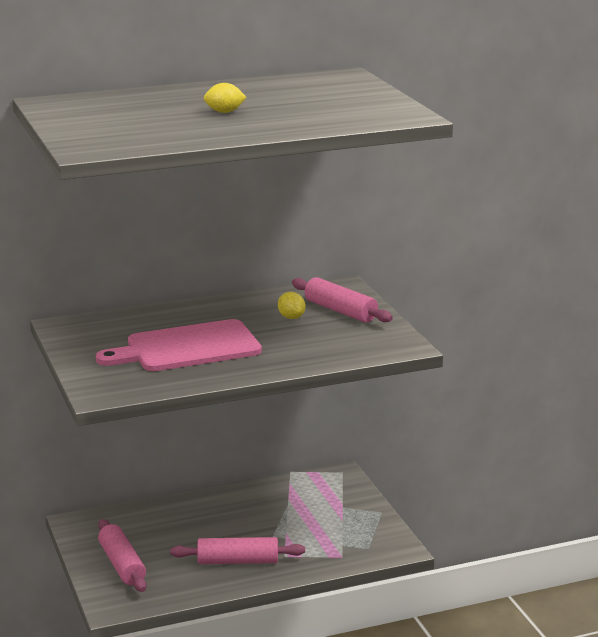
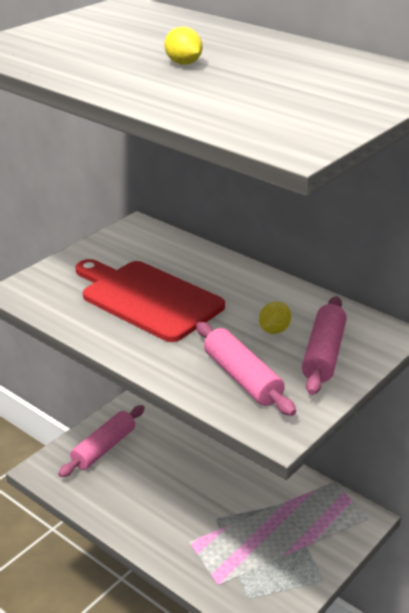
camera: 60 degrees right, 10 degrees up
(187, 348) = (148, 298): pink cutting board -> red cutting board
(238, 561) = (158, 514): pink rolling pin -> pink rolling pin (242, 378)

